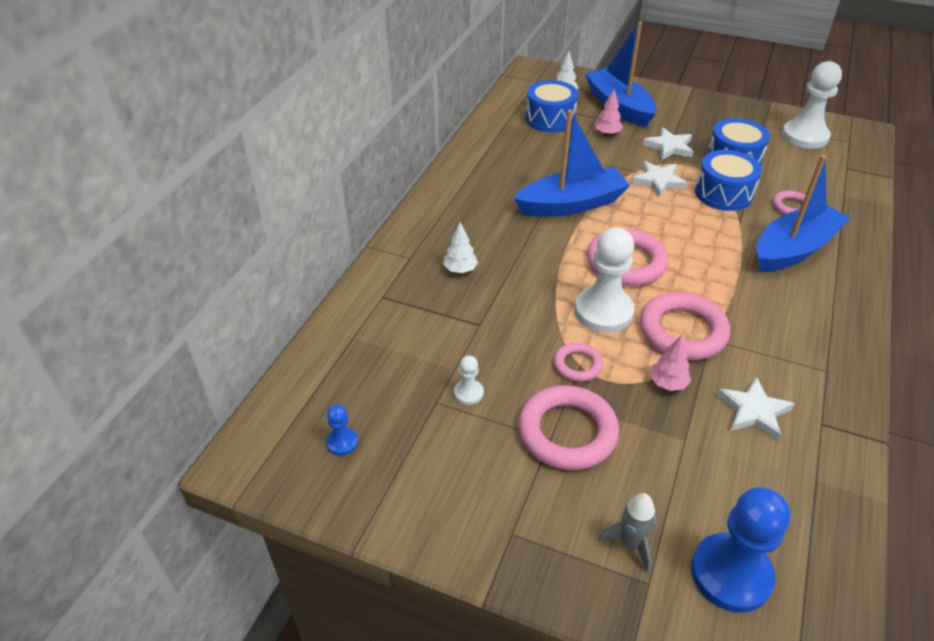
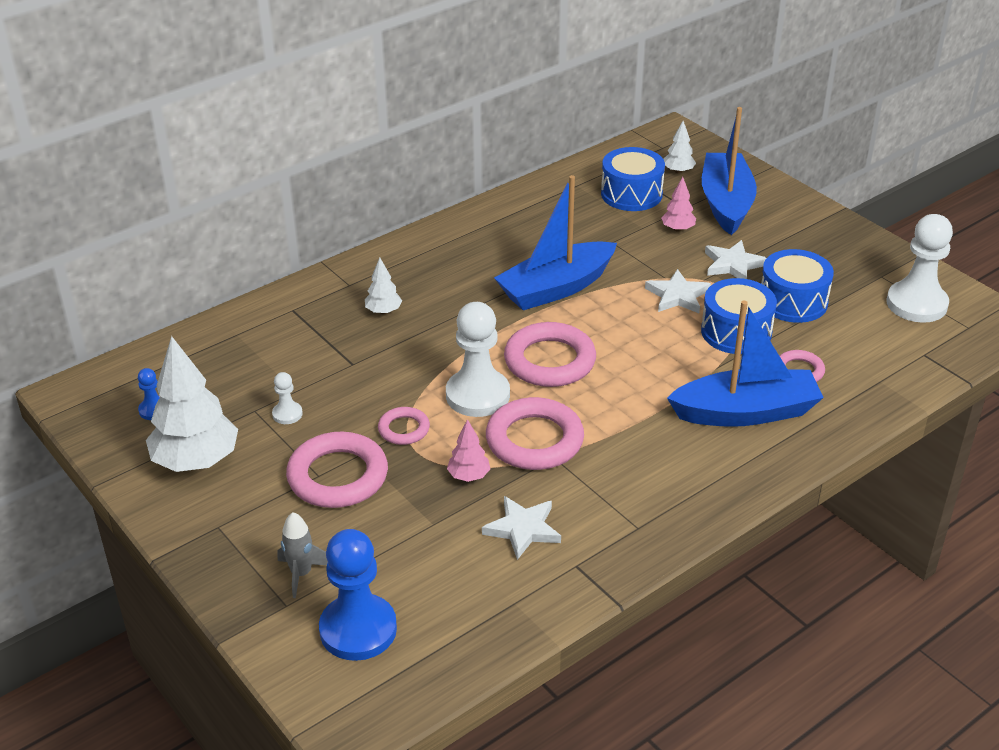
camera: 30 degrees right, 5 degrees down
(430, 476) = (196, 461): none -> white tree
(571, 204) = (556, 288): blue boat -> blue boat turned 135 degrees clockwise

